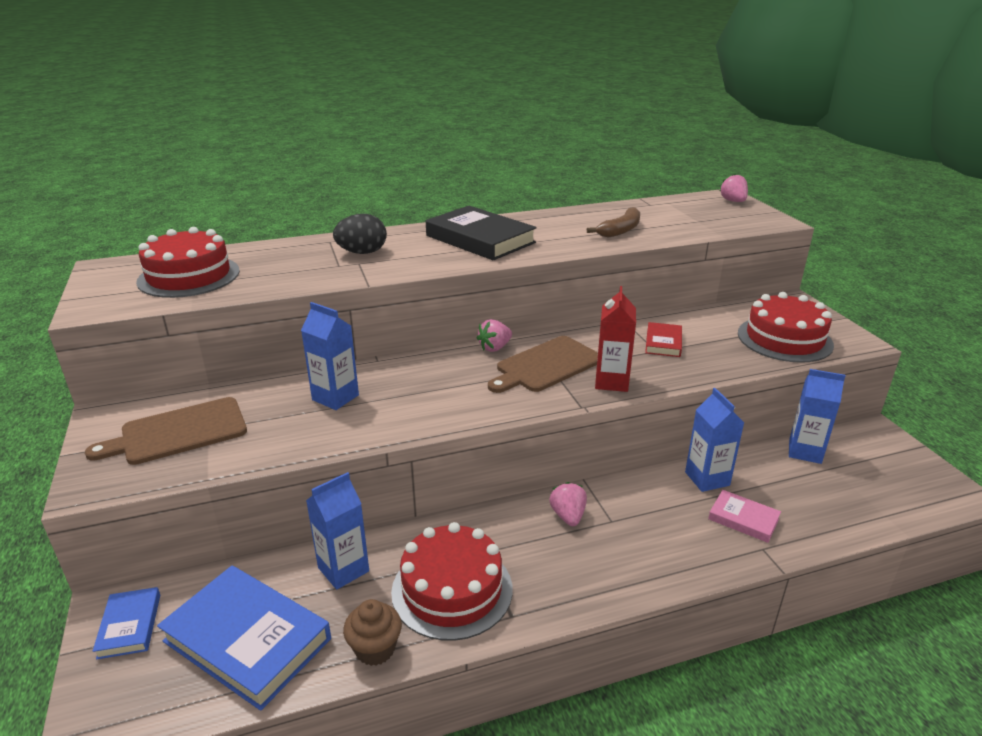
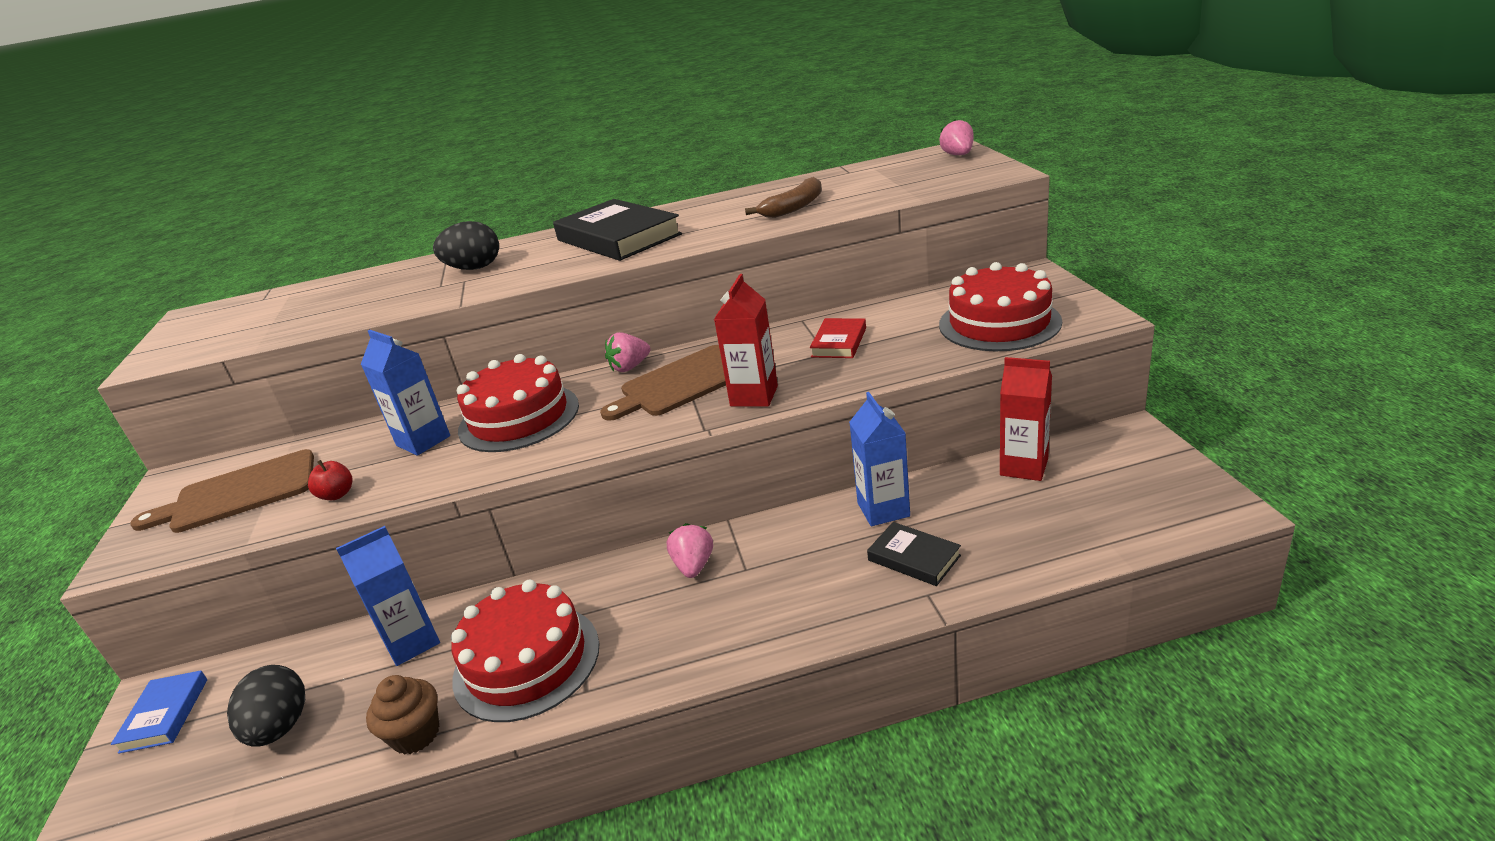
camera: 10 degrees right, 0 degrees up
(189, 276) = (272, 315): red cake -> red cake (519, 417)
(247, 640) = (280, 728): blue book -> black egg
(275, 440) = (337, 495): none -> red apple
(743, 519) = (914, 558): pink book -> black book
(805, 451) = (1024, 467): blue carton -> red carton

